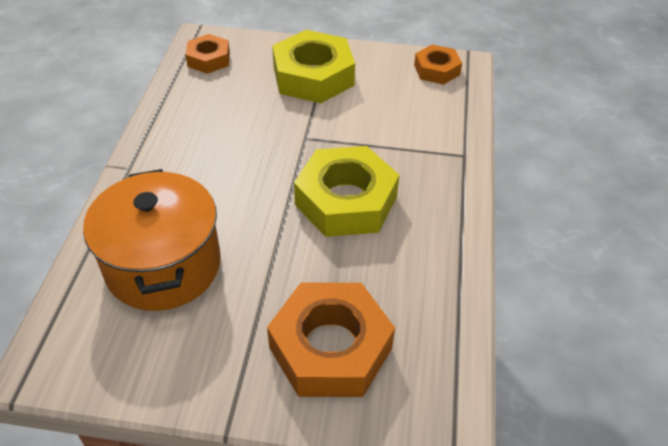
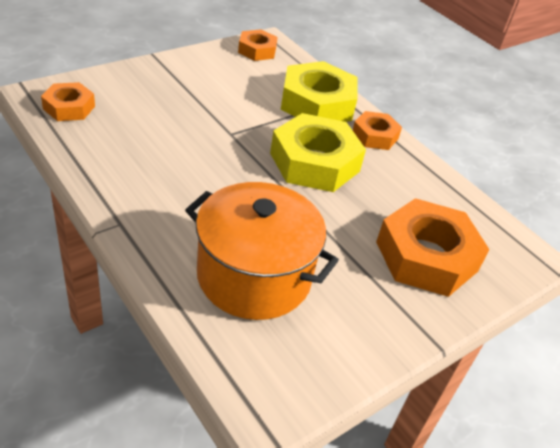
camera: 50 degrees left, 5 degrees down
(313, 76) = (176, 87): yellow nut -> yellow nut (317, 103)
(445, 207) = (375, 136): none -> orange nut

